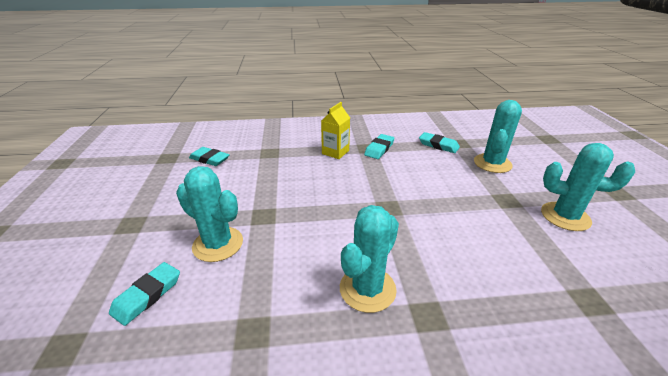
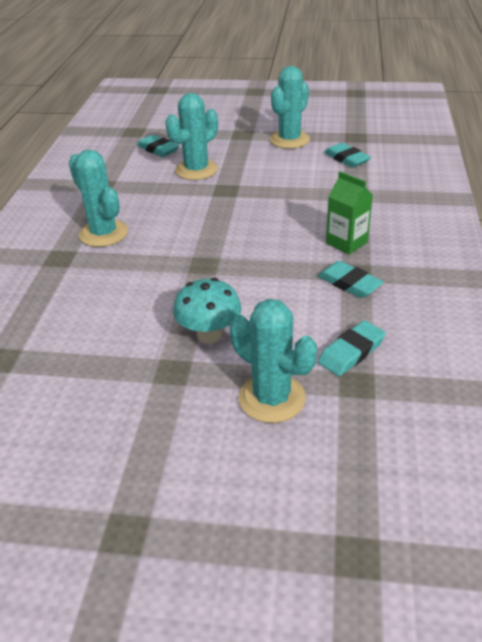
camera: 105 degrees right, 5 degrees up
(210, 159) = (346, 159): turquoise eraser -> turquoise eraser turned 75 degrees counterclockwise
(335, 152) = (346, 243): yellow carton -> green carton
(463, 191) = (209, 335): none -> turquoise mushroom
(565, 216) = (110, 414): turquoise cactus -> turquoise cactus (289, 140)

